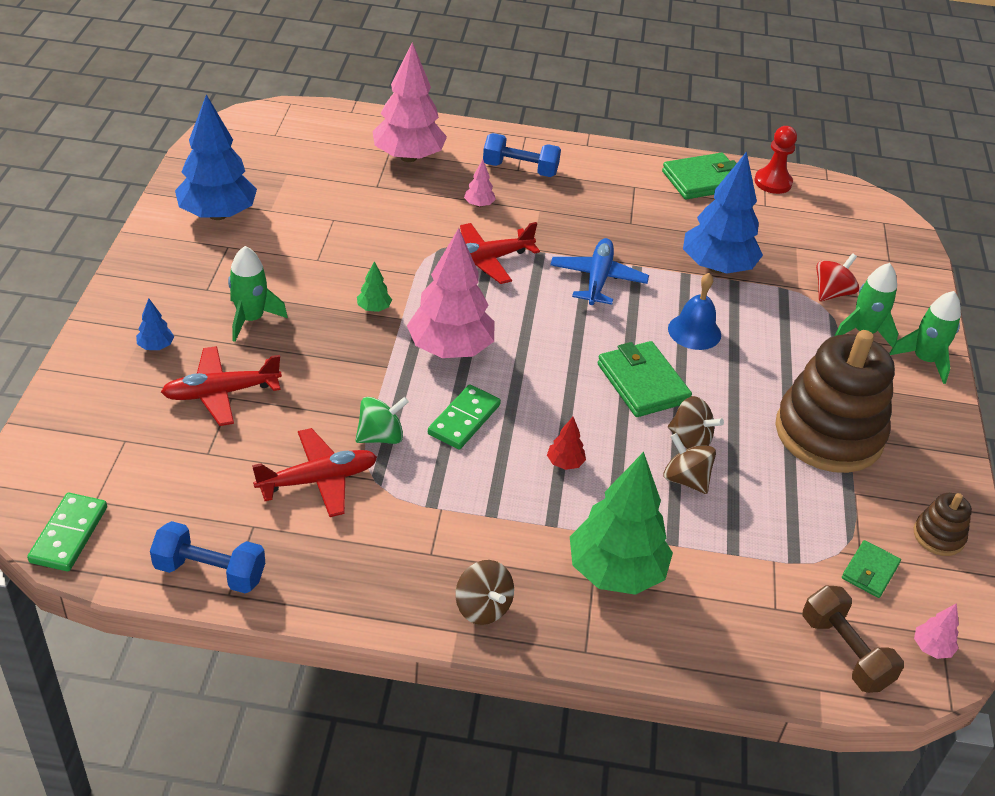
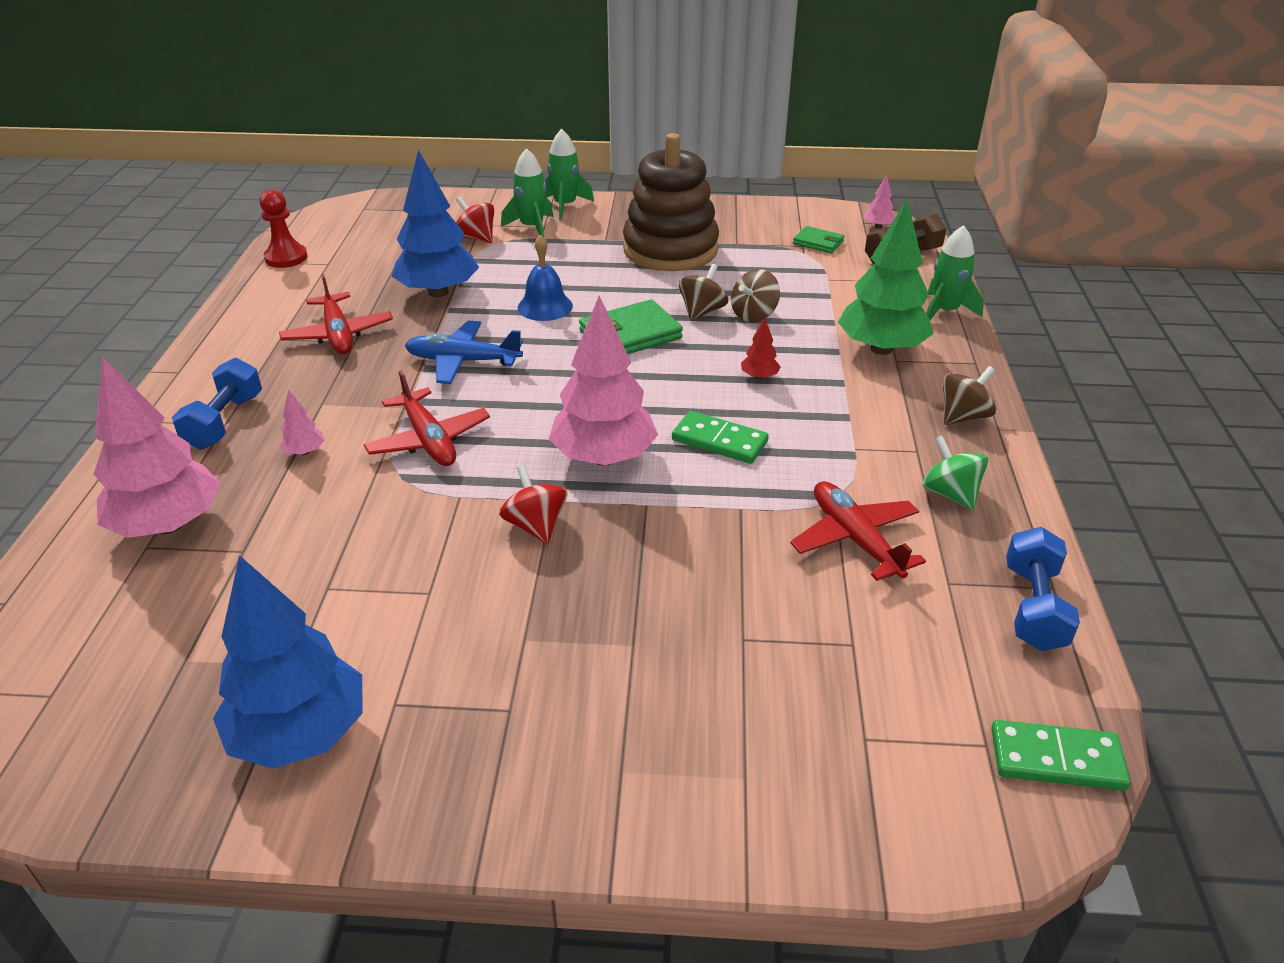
camera: 90 degrees left, 5 degrees down
(156, 346) = (658, 746): blue tree -> none
(221, 393) = (738, 651): red plane -> red plane (338, 334)
(251, 319) = (576, 645): green rocket -> green rocket (945, 311)
(374, 308) = (535, 526): green tree -> red spinning top
(381, 436) = (767, 498): green spinning top -> green spinning top (950, 494)
(703, 180) = (275, 296): green wallet -> none
(938, 536) = (768, 216): brown stacking toy -> none

